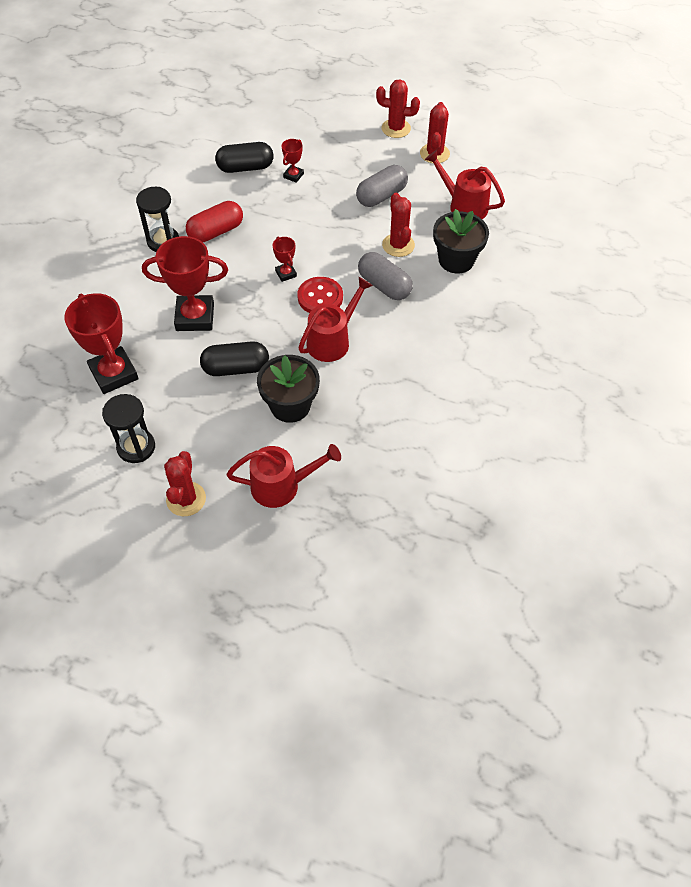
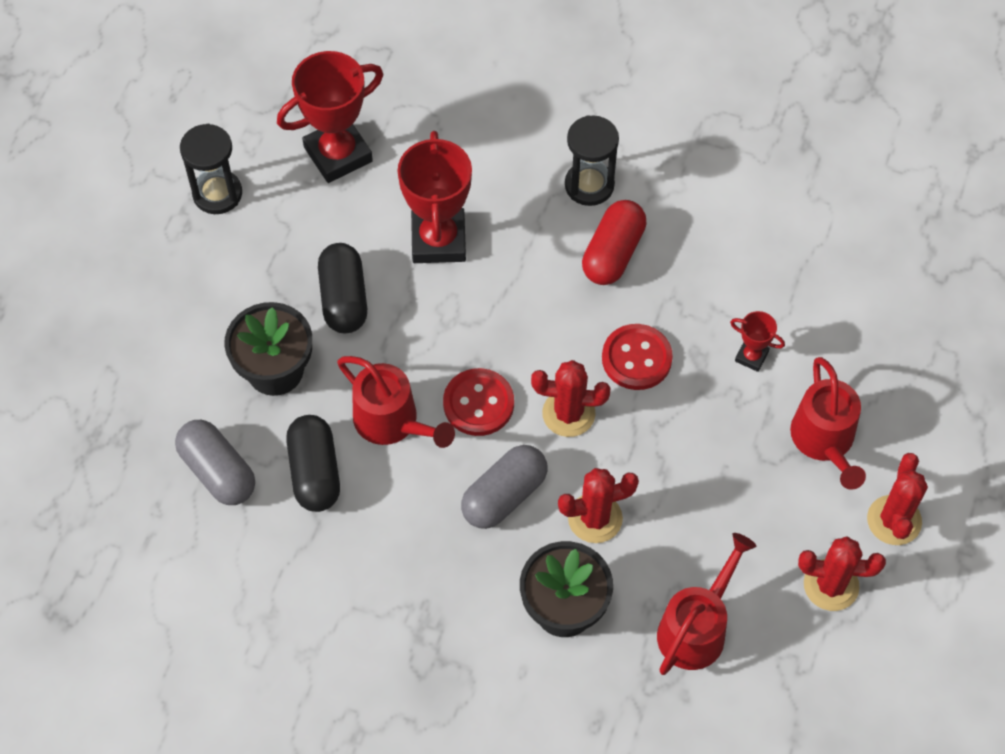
camera: 90 degrees right, 5 degrees up
(186, 499) = (135, 257): red cactus -> red cactus (568, 413)
(216, 232) = (613, 253): red capsule -> red capsule turned 60 degrees clockwise
(245, 167) = (765, 284): black capsule -> black capsule (315, 472)
(282, 486) = (145, 366): red watering can -> red watering can (825, 441)
(286, 273) = (527, 354): red trophy -> none
(292, 224) = (636, 358): none -> red button
(381, 196) = (712, 494): grey capsule -> grey capsule (218, 471)

